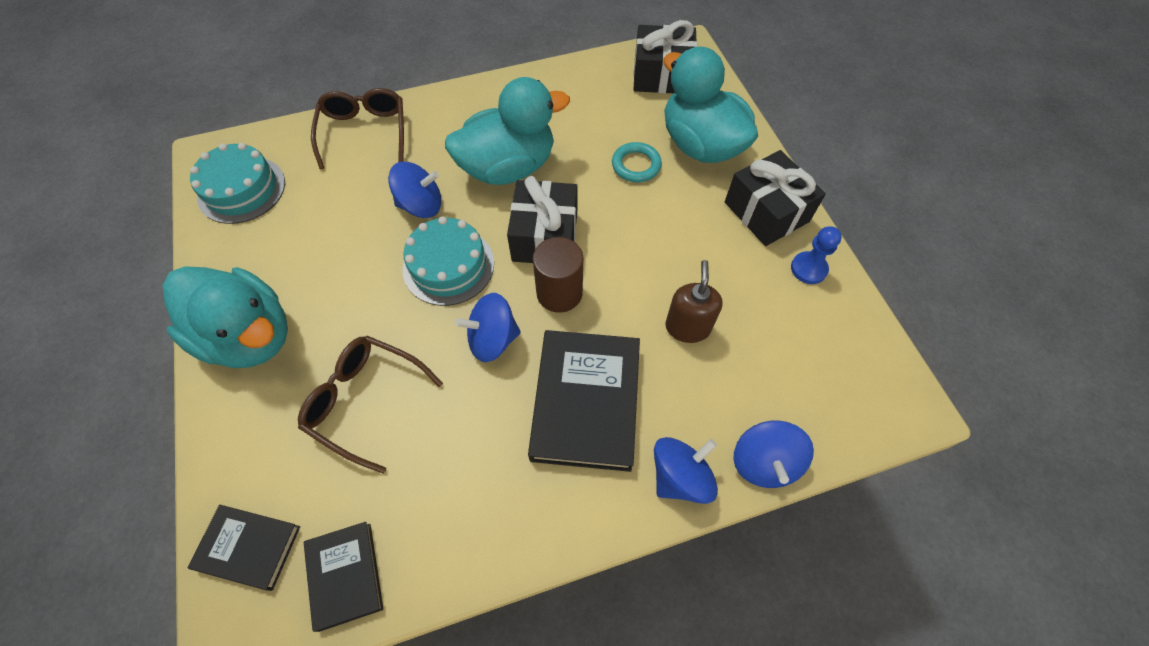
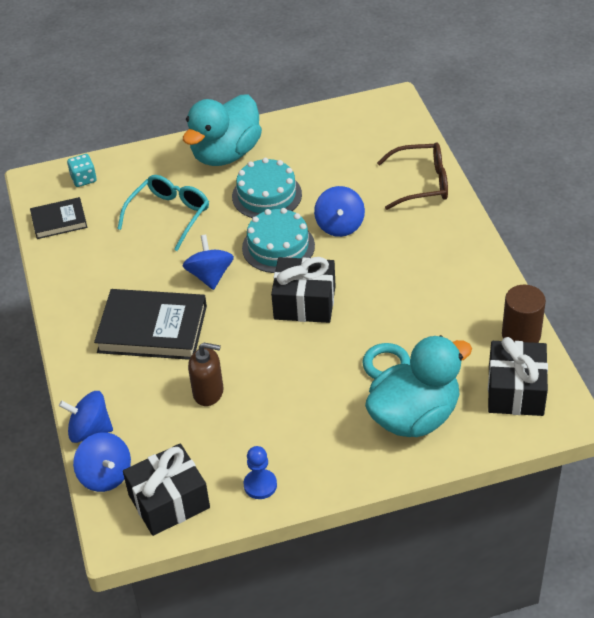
camera: 95 degrees right, 15 degrees down
(241, 189) = (357, 126): turquoise cake -> turquoise cake (267, 195)
(249, 547) = (83, 179): black book -> turquoise dice
(365, 401) = (169, 215): brown glasses -> turquoise glasses
(508, 167) = (382, 276): turquoise duck -> none
(559, 293) = (248, 313): brown cylinder -> brown cylinder (521, 335)
(680, 476) = (88, 380): blue spinning top -> blue spinning top (105, 475)
(766, 212) = (327, 461): black gift -> black gift (169, 501)

